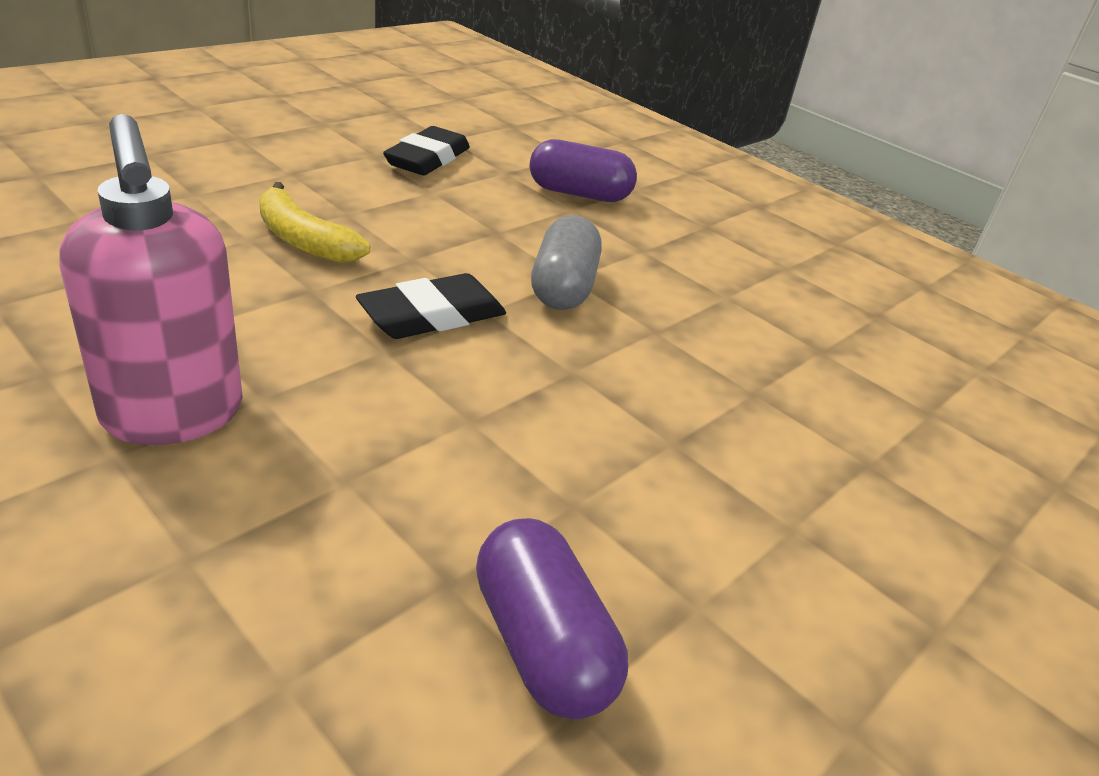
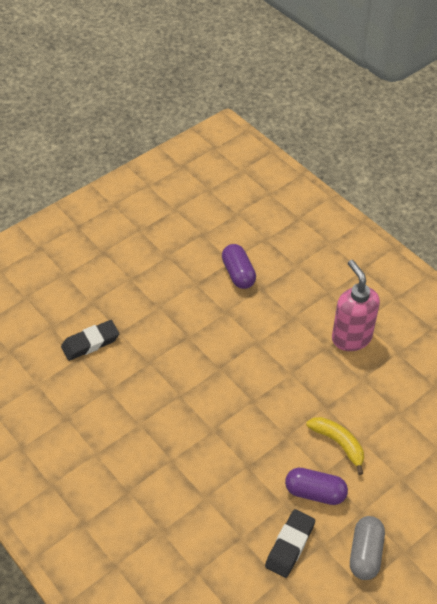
camera: 170 degrees left, 15 degrees up
(432, 316) = (274, 395): black eraser -> black eraser (90, 343)
(563, 287) = (217, 421): grey capsule -> grey capsule (365, 553)
(579, 194) = (198, 516): purple capsule -> purple capsule (315, 492)

